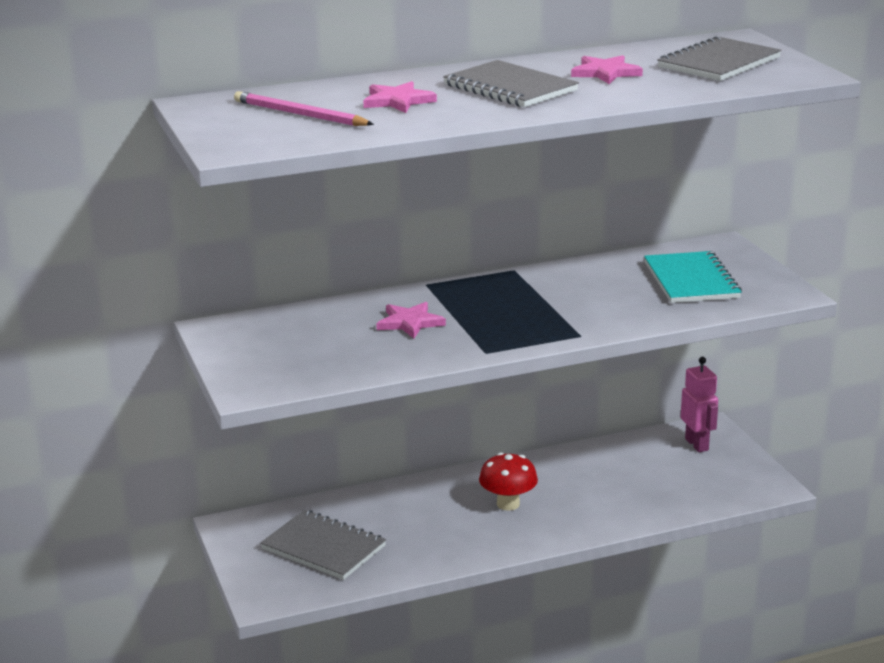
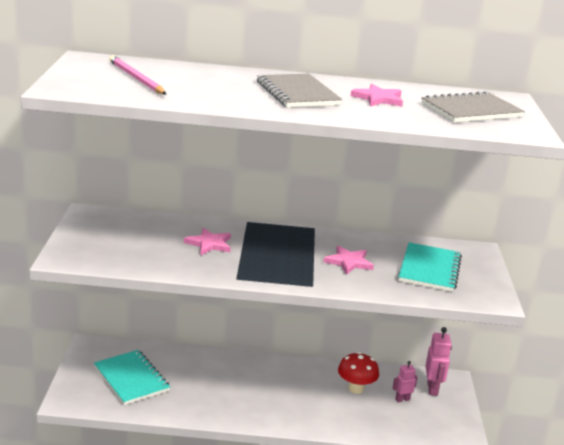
camera: 20 degrees right, 0 degrees up
(323, 547) = (131, 379): grey notebook -> turquoise notebook
(398, 101) = (210, 84): pink star -> pink star (349, 262)
(508, 504) = (270, 389): red mushroom -> red mushroom (356, 388)
(672, 467) = (402, 399): none -> pink robot

